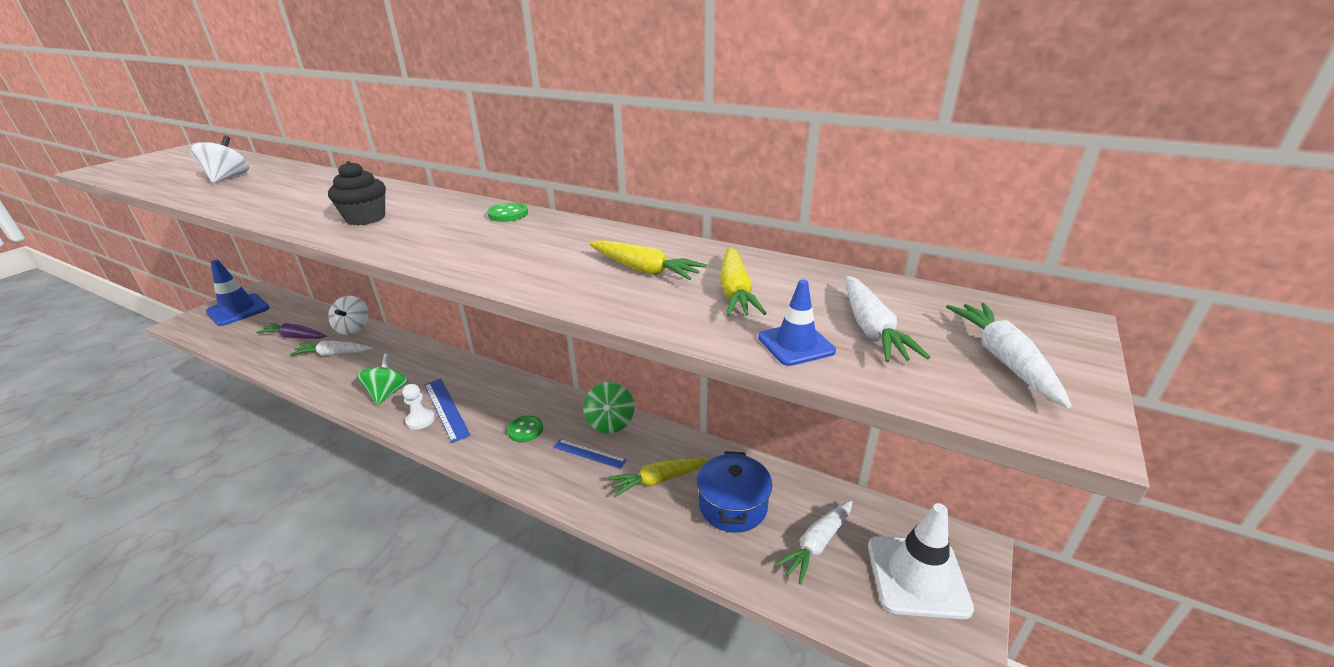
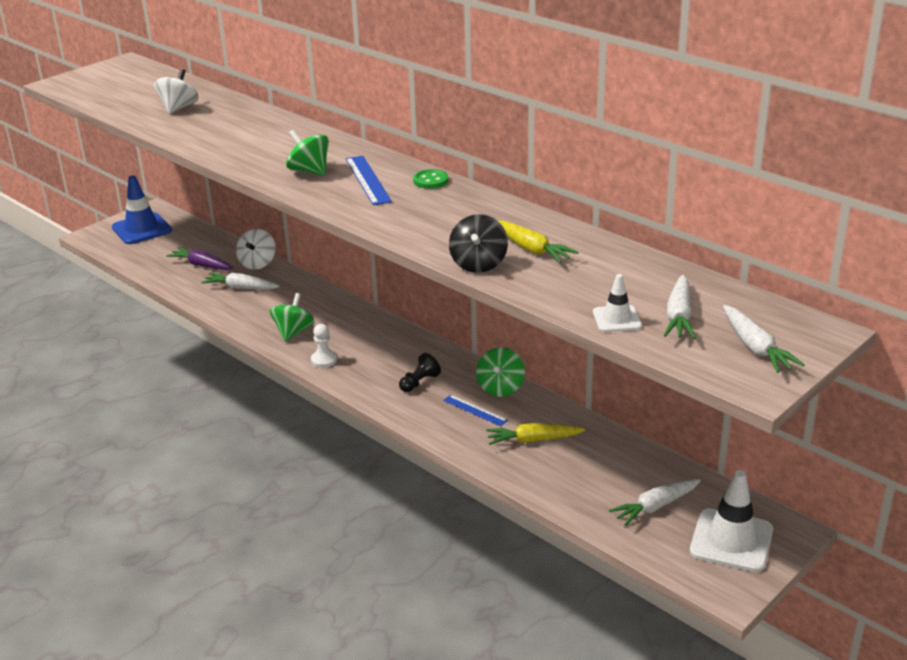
camera: 15 degrees right, 0 degrees up
(365, 218) = (309, 171): black cupcake -> green spinning top
(446, 409) = (347, 353): blue ruler -> blue ruler (367, 180)
(525, 430) = (419, 382): green button -> black pawn
(584, 295) = (478, 264): none -> black spinning top
(733, 506) = (593, 469): blue pot -> none
(735, 292) = (594, 276): yellow carrot -> none
(796, 344) = (617, 319): blue traffic cone -> white traffic cone
(1004, 360) = (755, 348): white carrot -> white carrot turned 150 degrees clockwise

